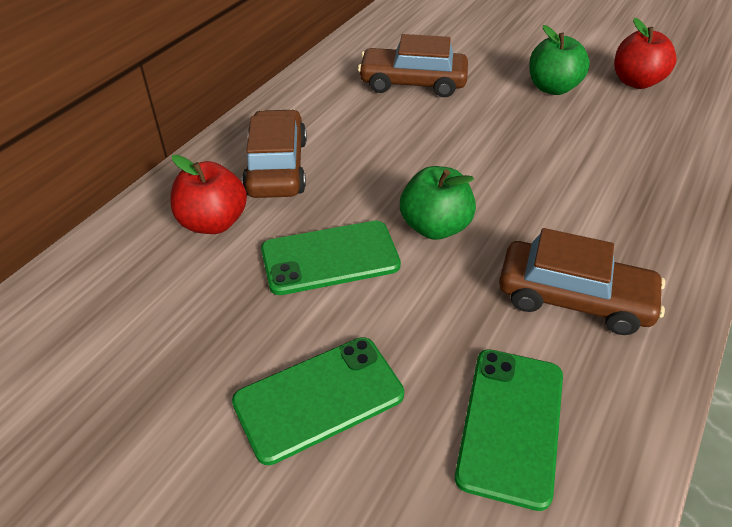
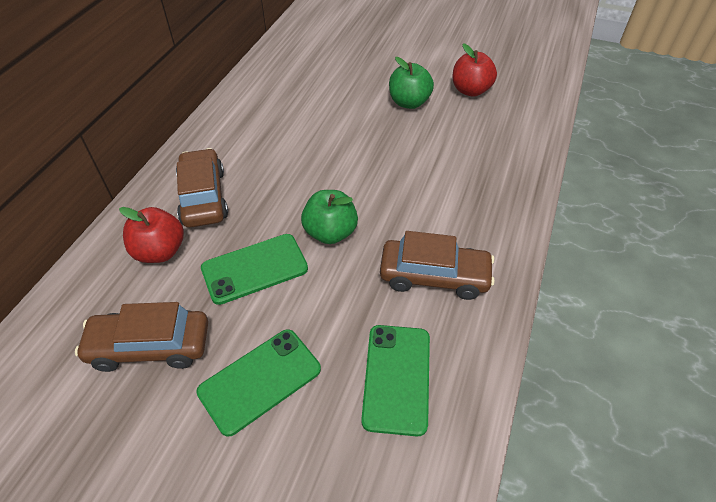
camera: 10 degrees left, 5 degrees up
(412, 83) = (301, 110): brown car -> brown car (150, 346)

